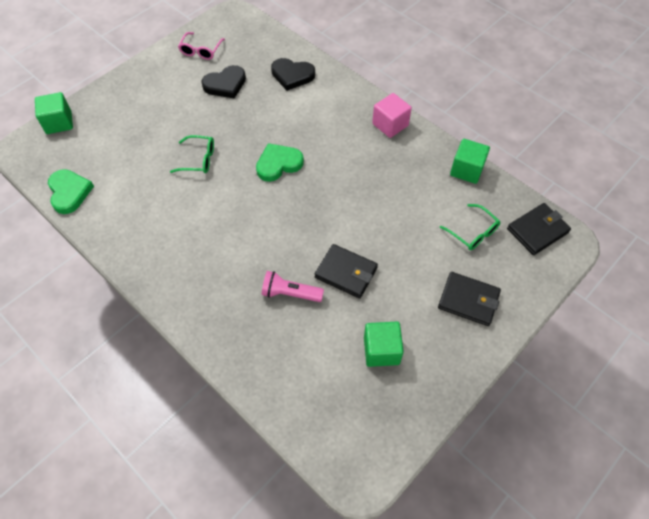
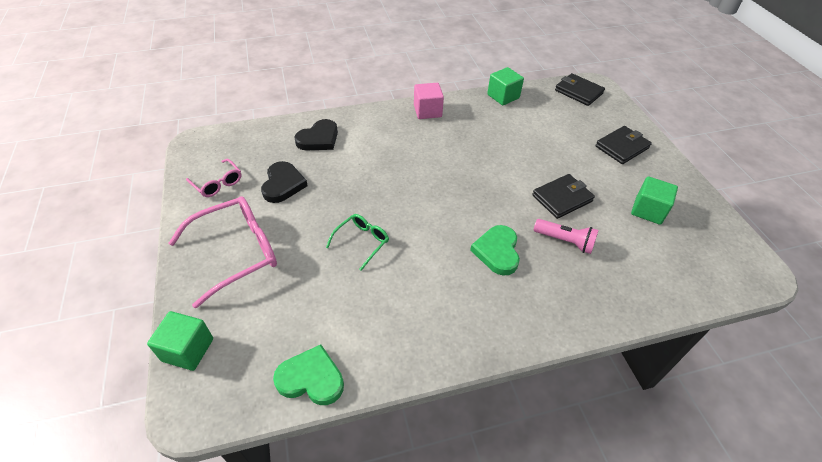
camera: 60 degrees left, 10 degrees down
(145, 99) = (236, 252): none -> pink glasses
(278, 164) = (415, 189): green heart -> green heart (497, 252)
(290, 293) = (565, 241): pink flashlight -> pink flashlight turned 105 degrees counterclockwise
(473, 232) = (562, 119): green glasses -> none
(537, 231) = (578, 92): black wallet -> black wallet turned 45 degrees counterclockwise

